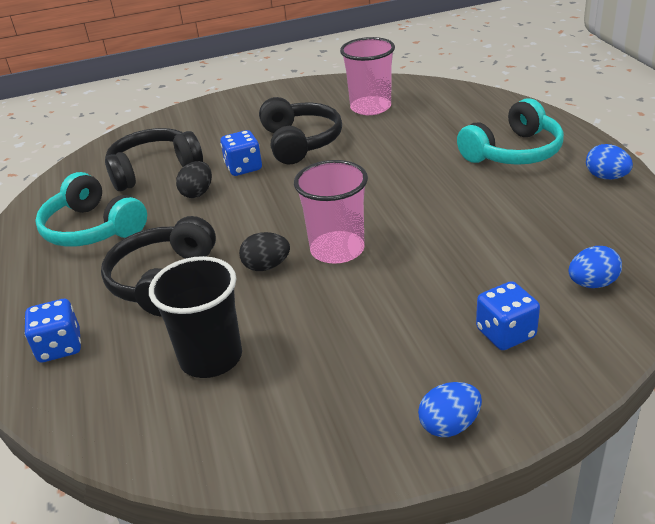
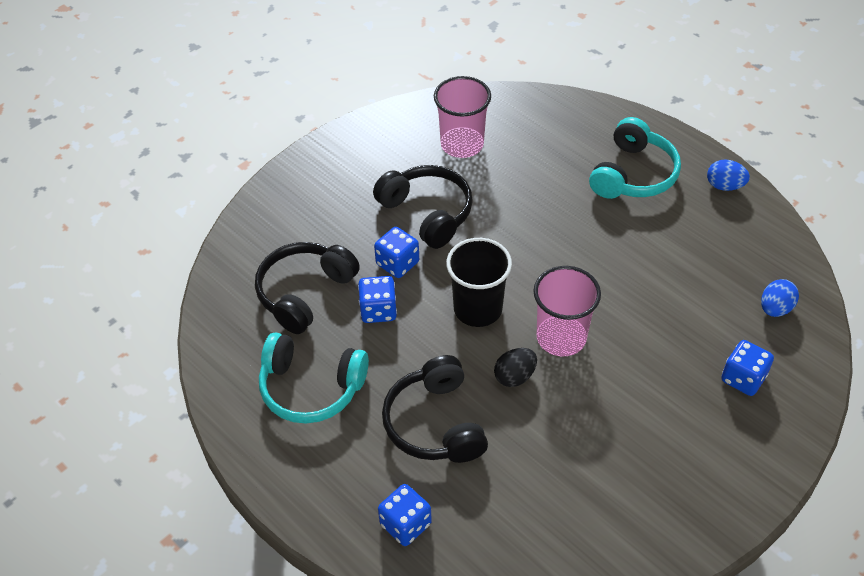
camera: 30 degrees left, 15 degrees up
(197, 193) = (378, 310): black egg -> blue dice
(211, 357) = (543, 484): black cup -> black cup (478, 309)
(449, 425) = (754, 473): blue egg -> none

